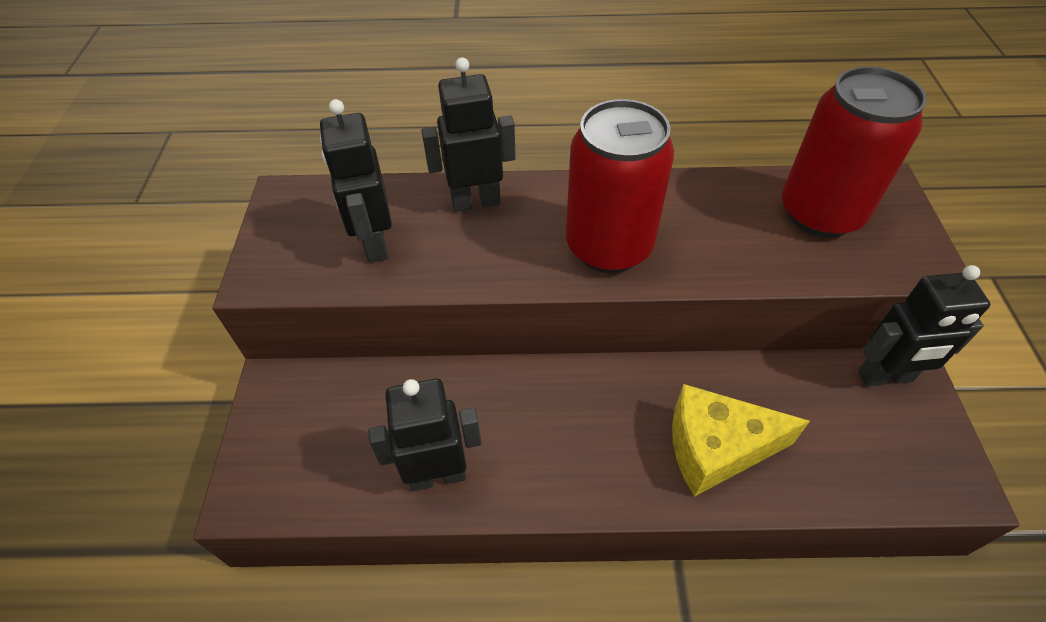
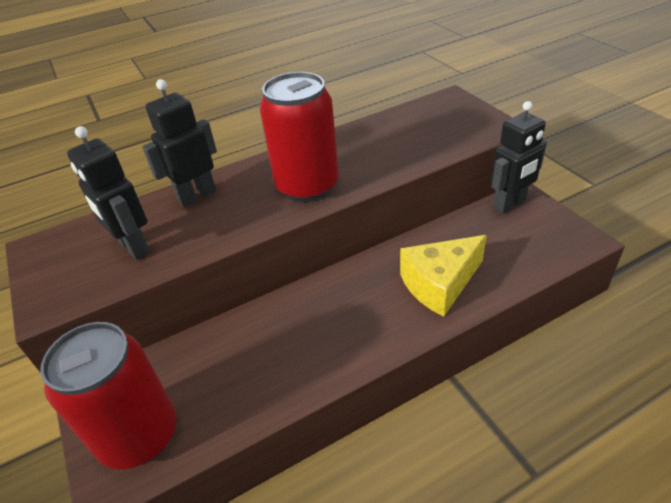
camera: 25 degrees left, 10 degrees down
(437, 475) = (262, 389): black robot -> none
(820, 213) = (424, 124): red can -> red can (139, 435)

